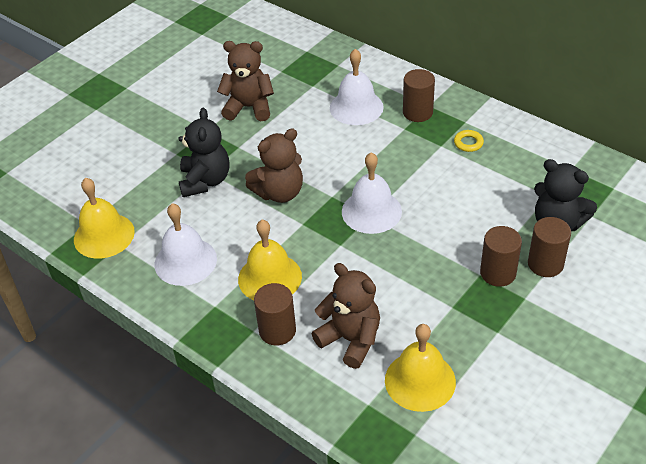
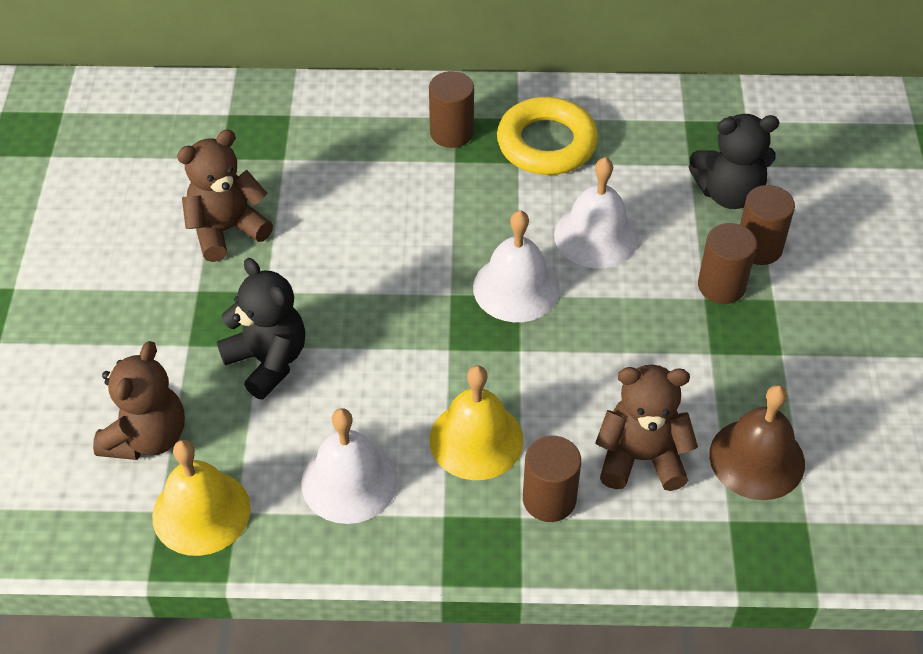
camera: 40 degrees left, 5 degrees up
(279, 192) = (381, 324): brown teddy bear -> brown teddy bear (147, 437)
(356, 107) = (369, 161): white bell -> white bell (596, 236)
(420, 381) = (757, 459): yellow bell -> brown bell
(468, 143) = (546, 143): yellow ring -> yellow ring, size x2.42

